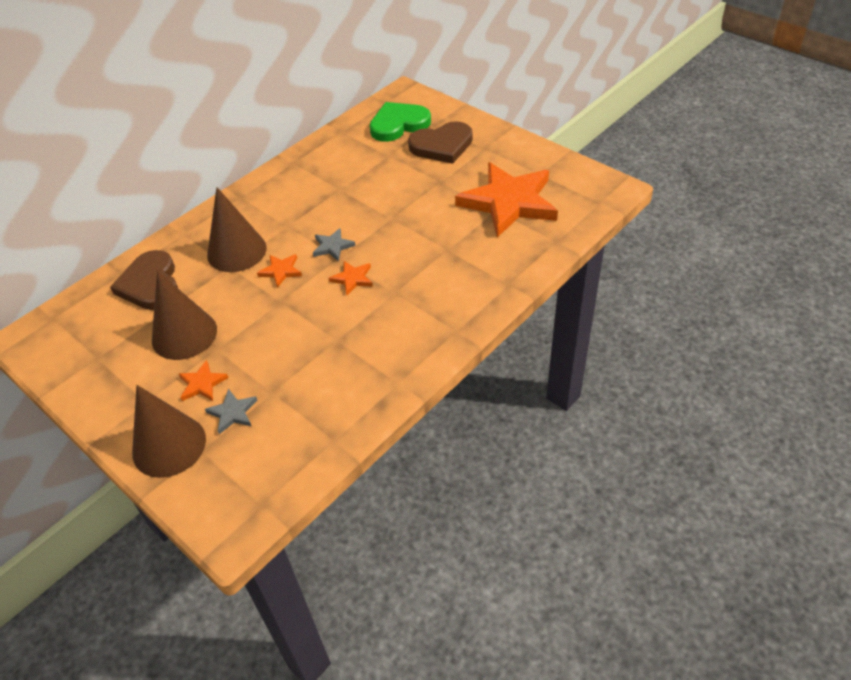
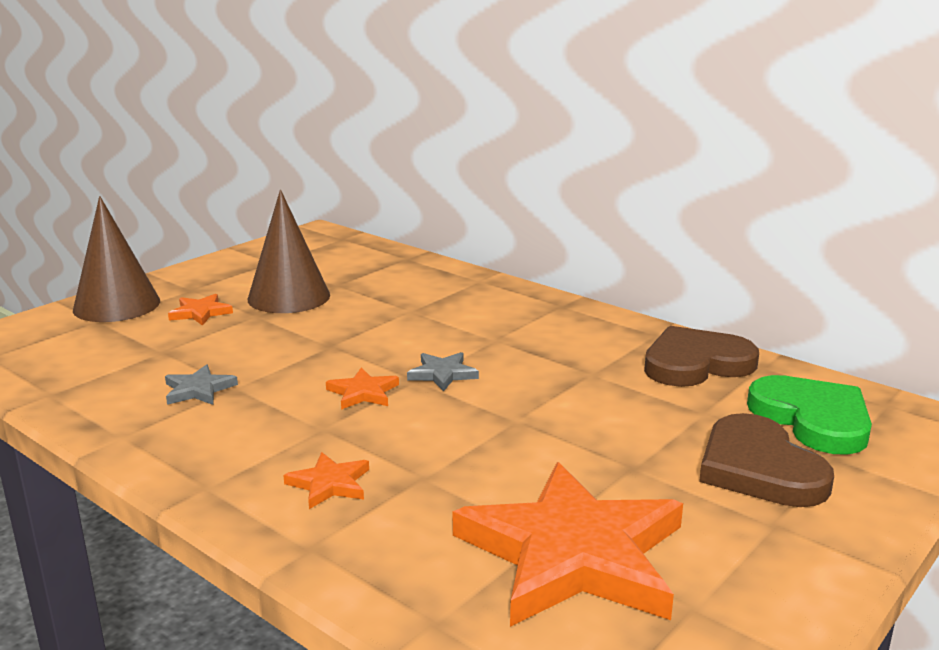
camera: 85 degrees right, 25 degrees down
(151, 284) = (384, 273): brown heart -> brown heart (696, 363)
(232, 413) = (142, 332): grey star -> grey star (198, 390)
(236, 251) = (440, 312): brown cone -> none
(281, 271) = (392, 341): orange star -> orange star (329, 484)

